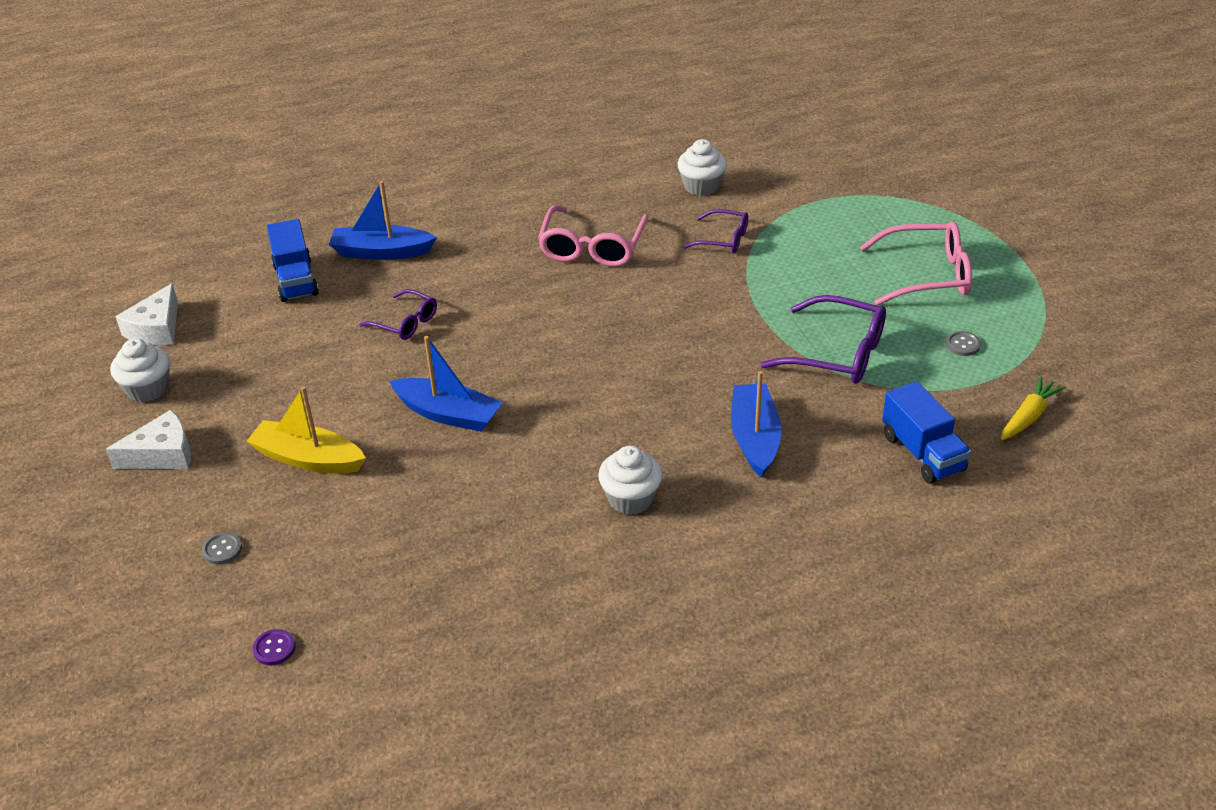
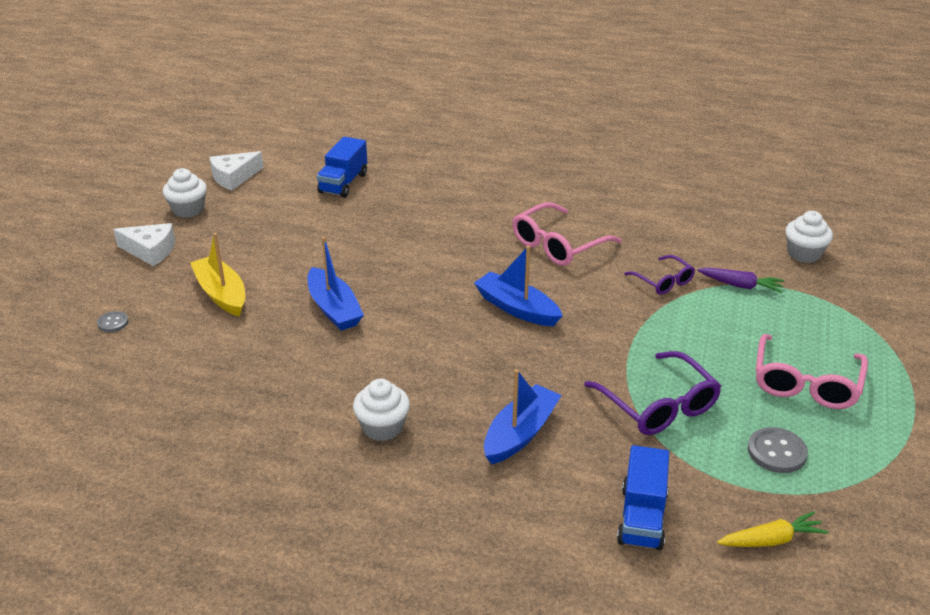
camera: 35 degrees right, 5 degrees down
(274, 648) = (67, 397): purple button -> none
(381, 252) = (414, 188): blue boat -> blue boat (516, 308)
(405, 322) = (376, 238): purple glasses -> none
(701, 186) = (690, 237): white cupcake -> white cupcake (804, 254)
(790, 213) = (740, 285): none -> purple carrot
(926, 275) = (806, 383): pink glasses -> pink glasses turned 75 degrees clockwise
(962, 345) = (776, 452): grey button -> grey button, size x1.67

